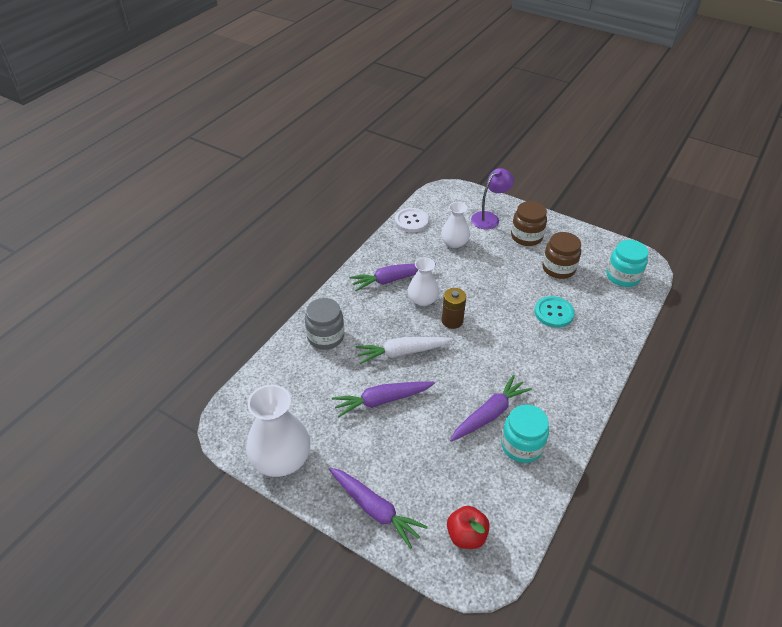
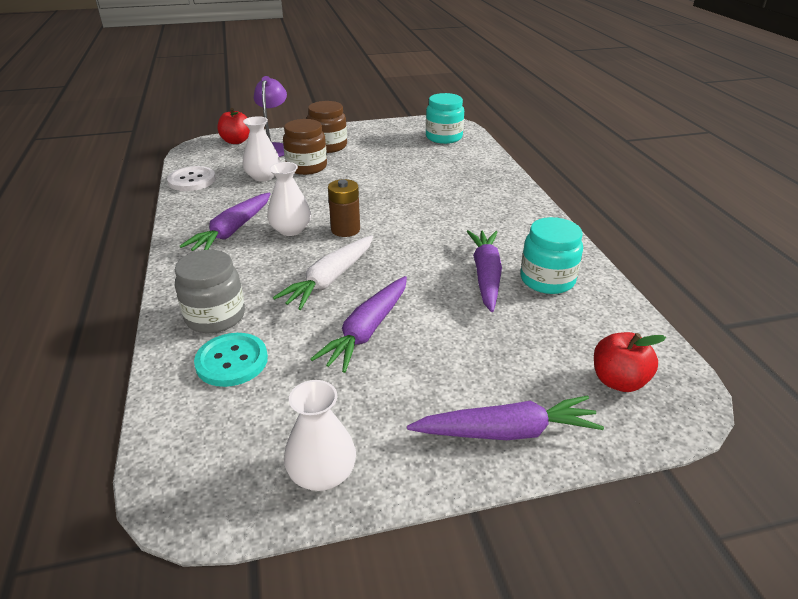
camera: 45 degrees left, 10 degrees down
(281, 458) = (322, 473): white vase -> white vase, size x0.61
(473, 197) = (236, 141): none -> red apple
(554, 313) = (427, 181): turquoise button -> turquoise button (232, 361)
(558, 268) = (387, 153): brown jar -> brown jar (306, 167)

